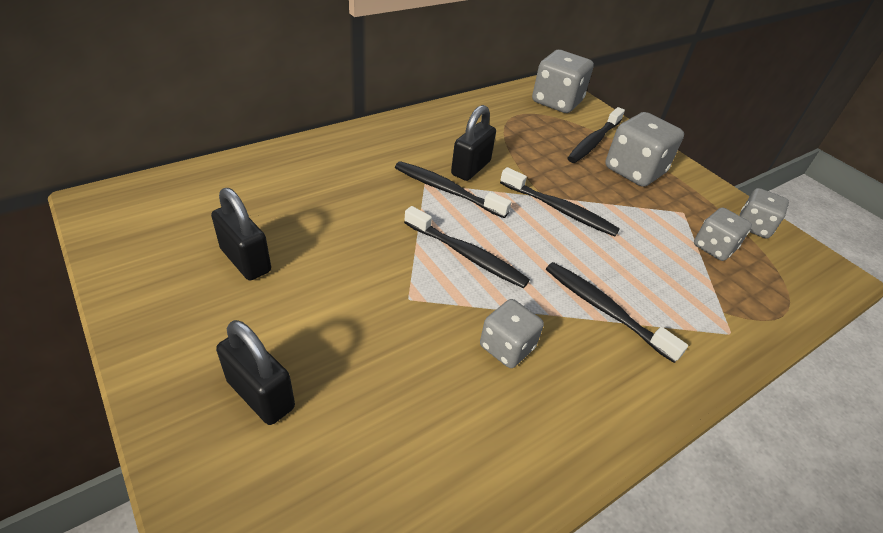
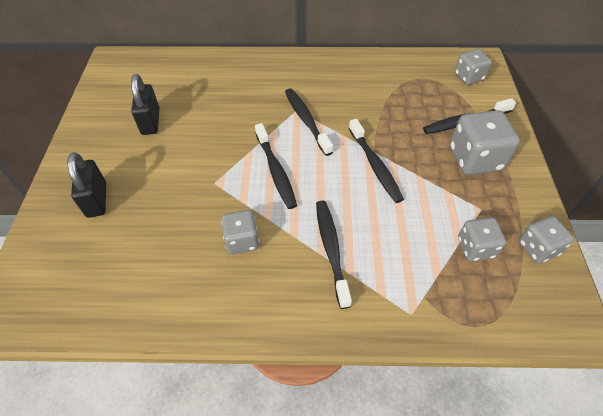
camera: 40 degrees right, 10 degrees up
(471, 168) = (339, 110): black padlock -> none
(557, 102) = (468, 77): grey dice -> grey dice, size x0.61

